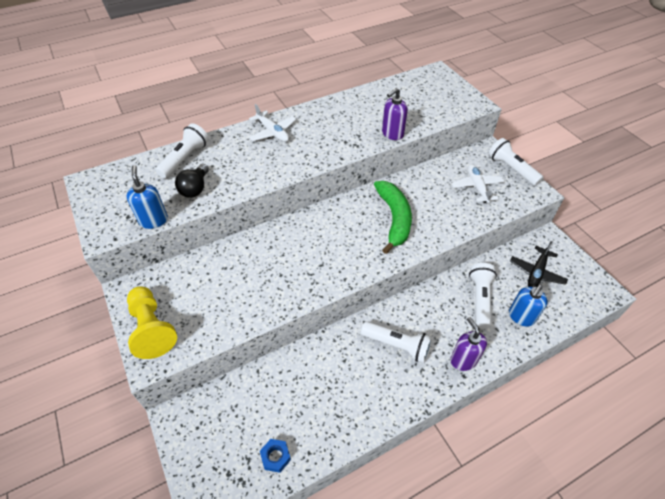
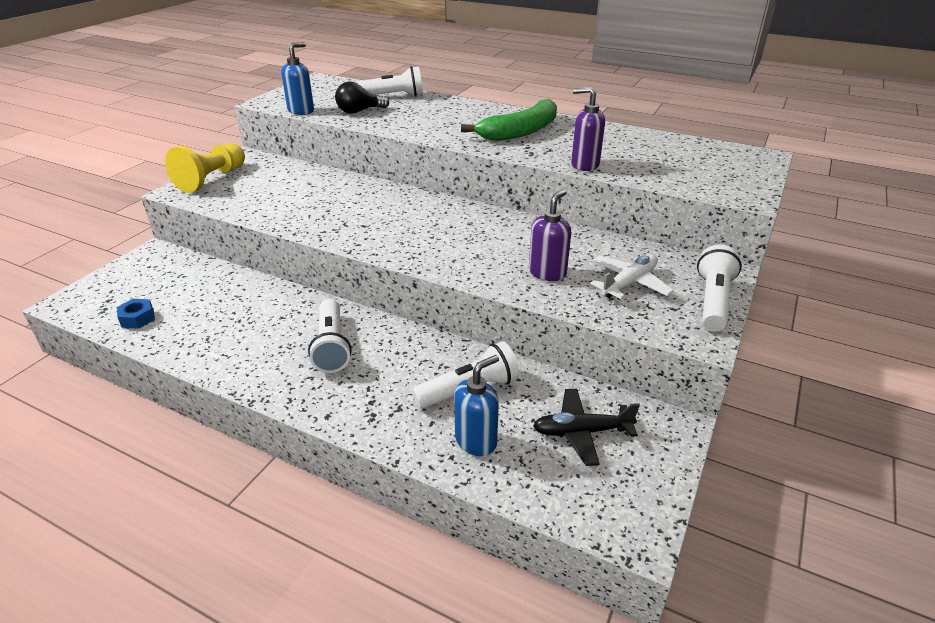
camera: 55 degrees right, 15 degrees down
(273, 132) = (484, 114): white plane -> none
(394, 218) = (486, 243): green banana -> green banana (521, 131)
(463, 360) = (352, 407): purple soap dispenser -> purple soap dispenser (547, 273)
(521, 317) = (476, 441): blue soap dispenser -> blue soap dispenser turned 135 degrees clockwise

